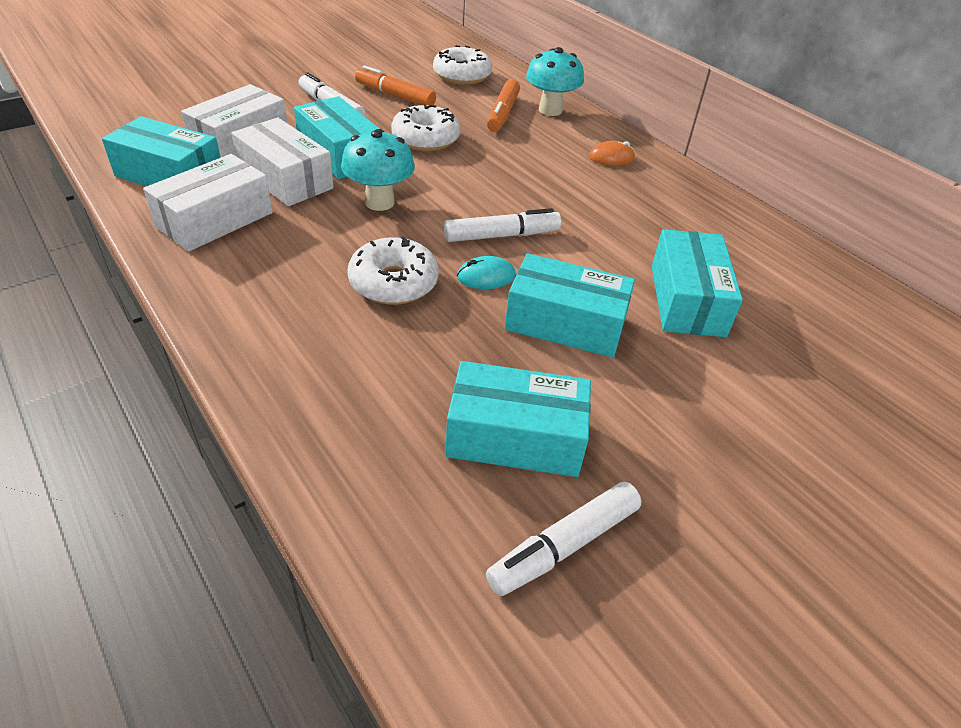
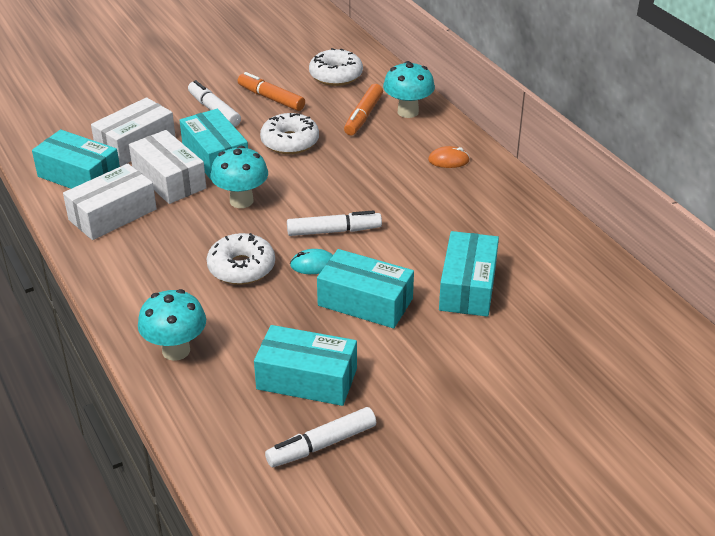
camera: 10 degrees right, 5 degrees down
(318, 401) = (176, 350): none -> turquoise mushroom

